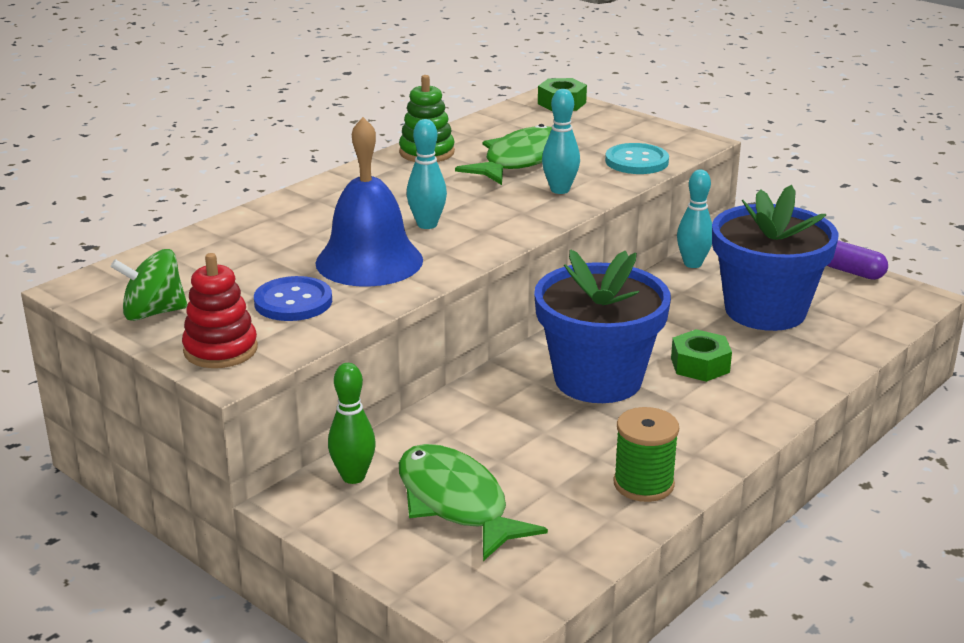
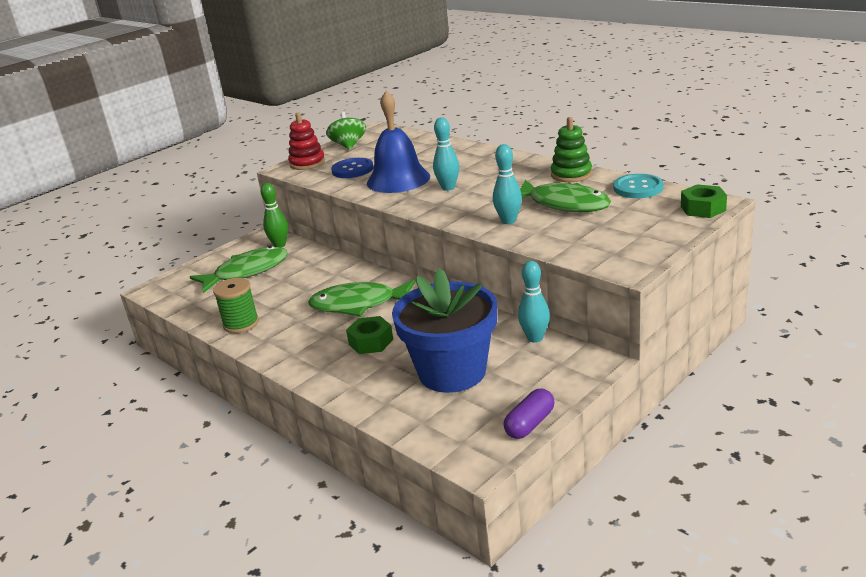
camera: 95 degrees right, 0 degrees up
(598, 379) = (359, 304): blue flower pot -> green fish
(636, 161) = (573, 245): turquoise button -> turquoise button (638, 188)

